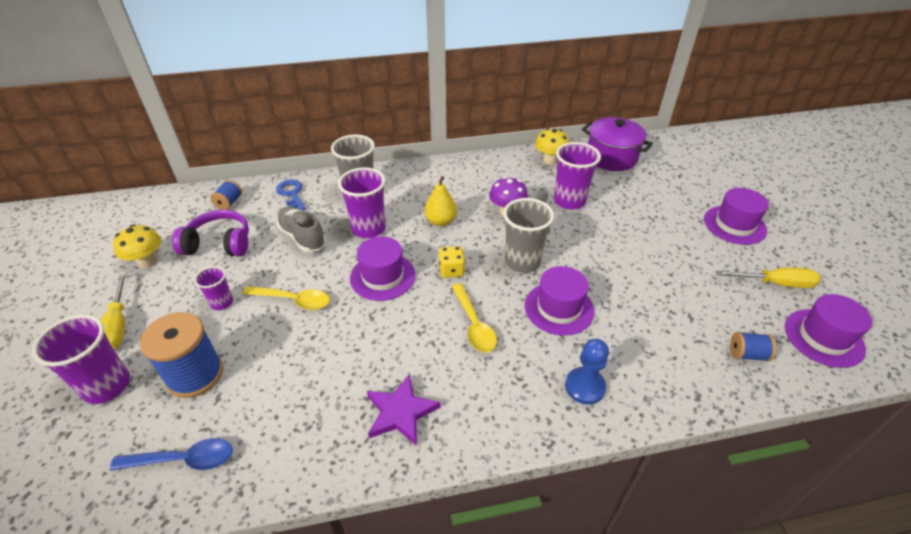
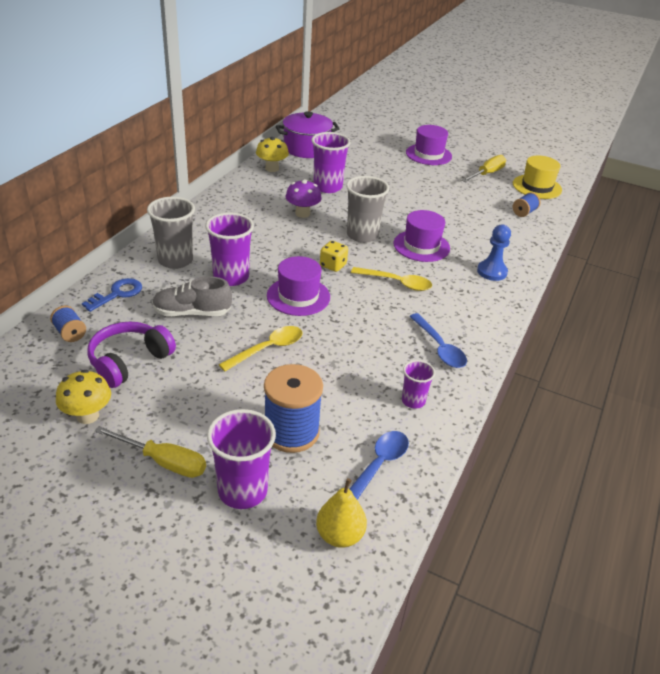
camera: 55 degrees left, 5 degrees down
(222, 303) = (218, 388): purple cup -> purple cup (413, 401)
(291, 194) = (117, 294): blue key -> blue key turned 120 degrees clockwise
(401, 412) = (439, 347): purple star -> blue spoon
(441, 221) = (272, 243): yellow pear -> yellow pear (340, 535)
(823, 337) = (537, 187): purple hat -> yellow hat

